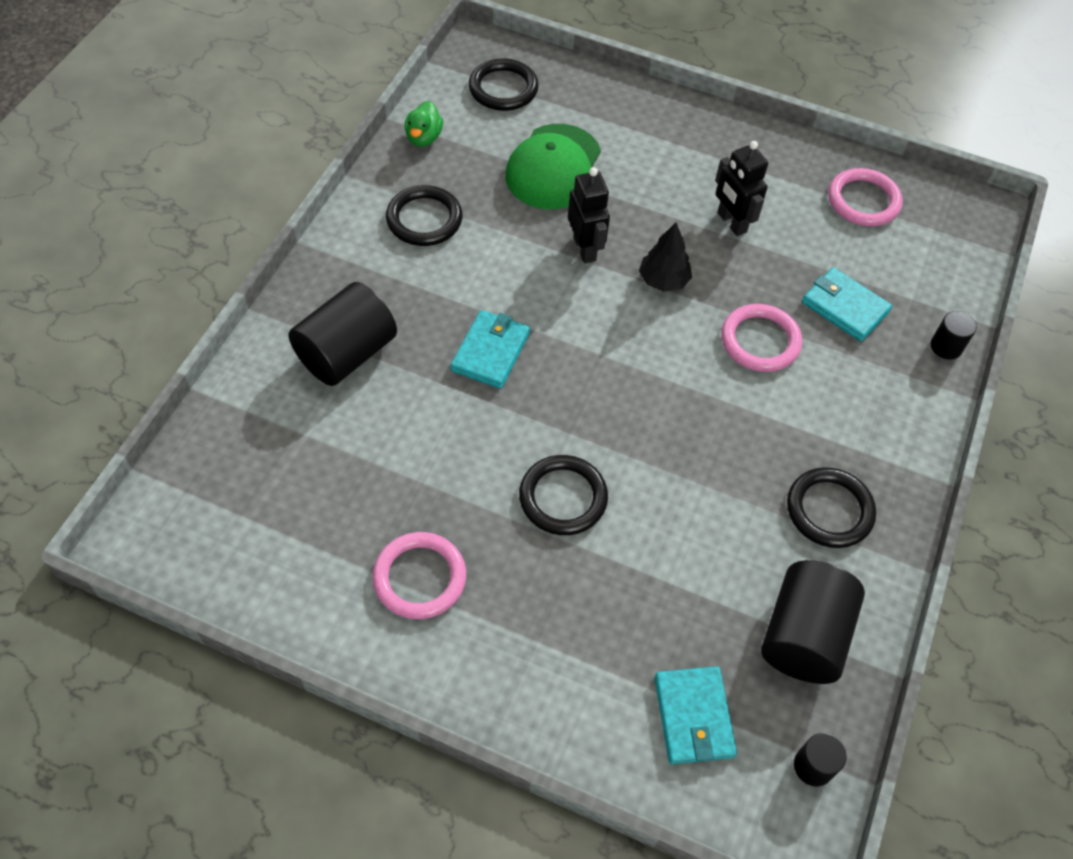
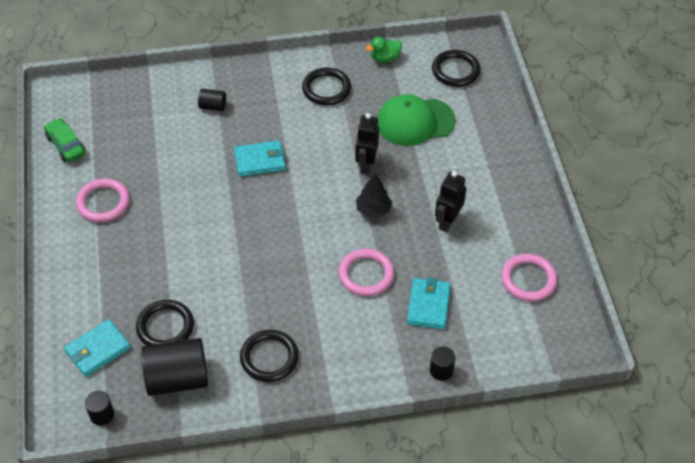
camera: 60 degrees right, 5 degrees down
(262, 574) = (66, 145): none -> green car
(347, 353) = (213, 106): black cylinder -> black cylinder, size x0.49
(563, 497) = (190, 235): black ring -> black ring (165, 327)
(585, 249) = (366, 164): black robot -> black robot turned 150 degrees clockwise

